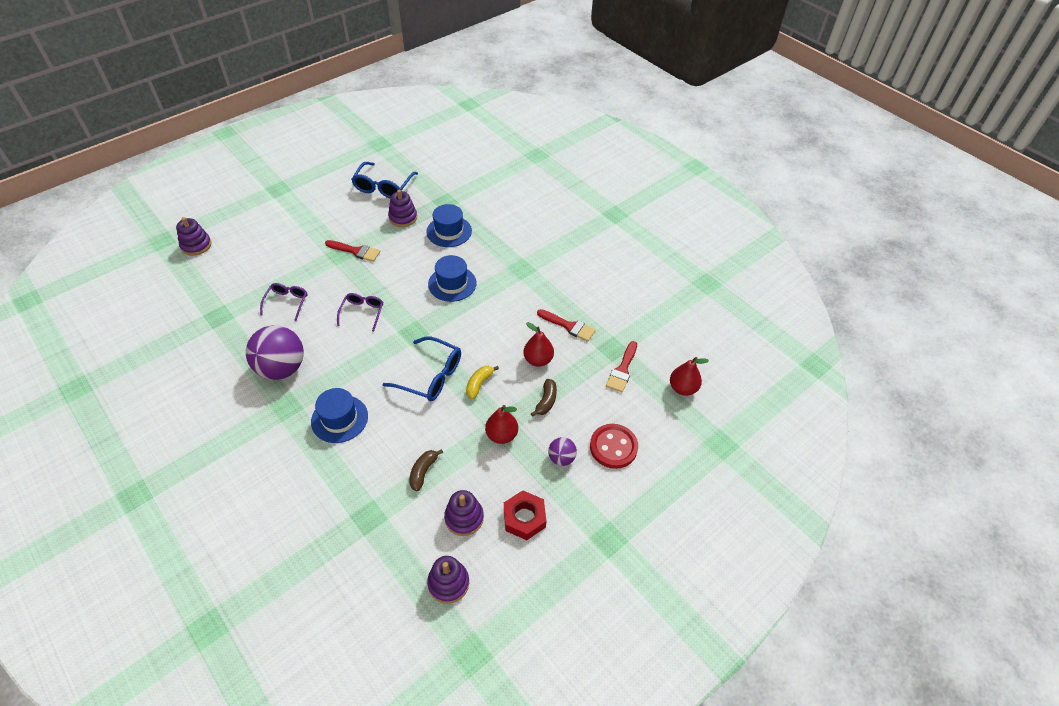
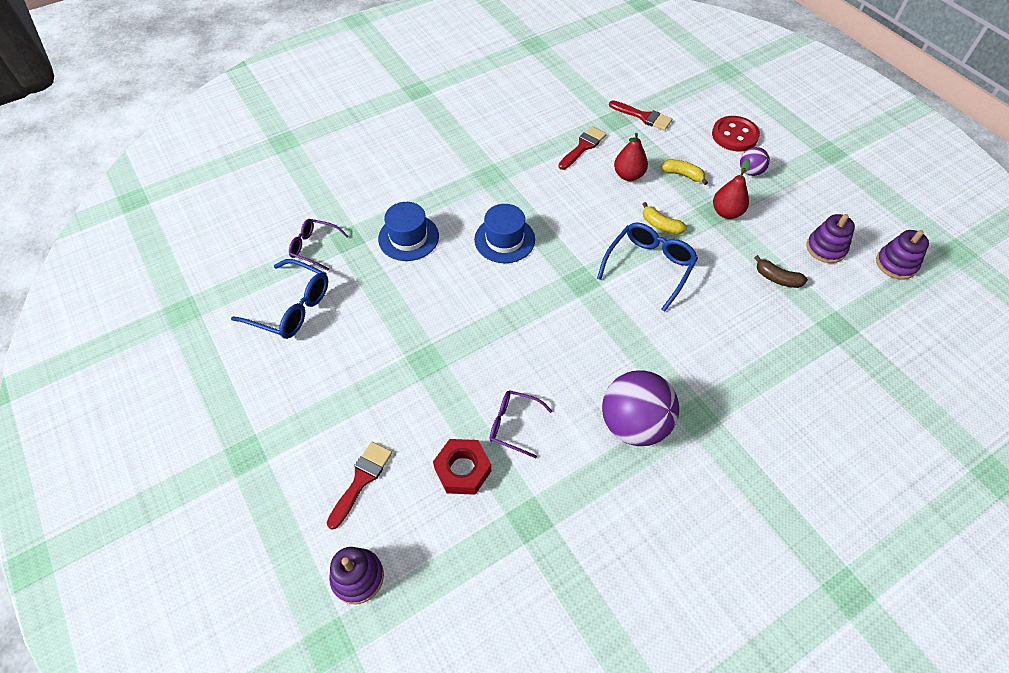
camera: 80 degrees left, 5 degrees up
(339, 419) = (712, 356): blue hat -> none
(356, 251) = (424, 341): red brush -> red brush (361, 479)
(362, 313) = (543, 333): purple glasses -> purple glasses (315, 247)
(403, 217) = (367, 285): purple stacking toy -> none
(524, 518) = (819, 204): red nut -> red nut (463, 470)
(546, 401) = (682, 175): brown banana -> yellow banana
(683, 388) = (666, 82): red pear -> none

